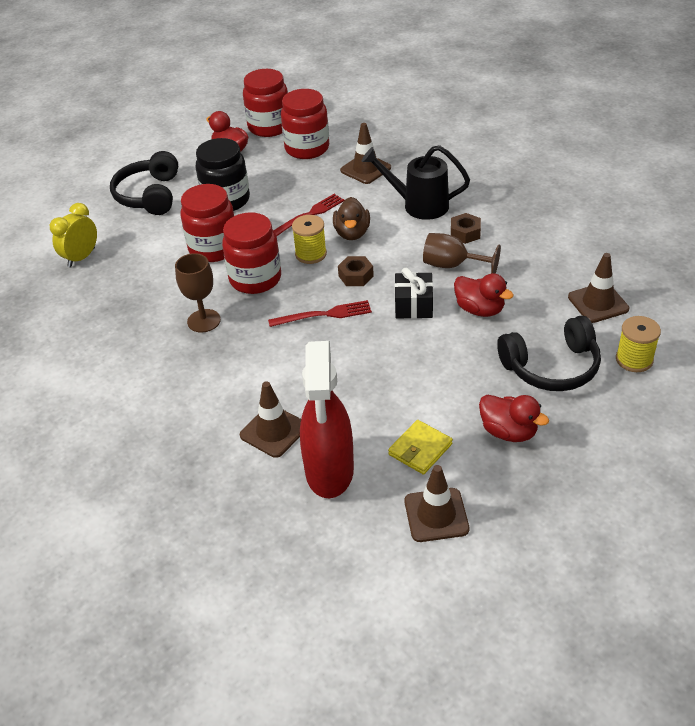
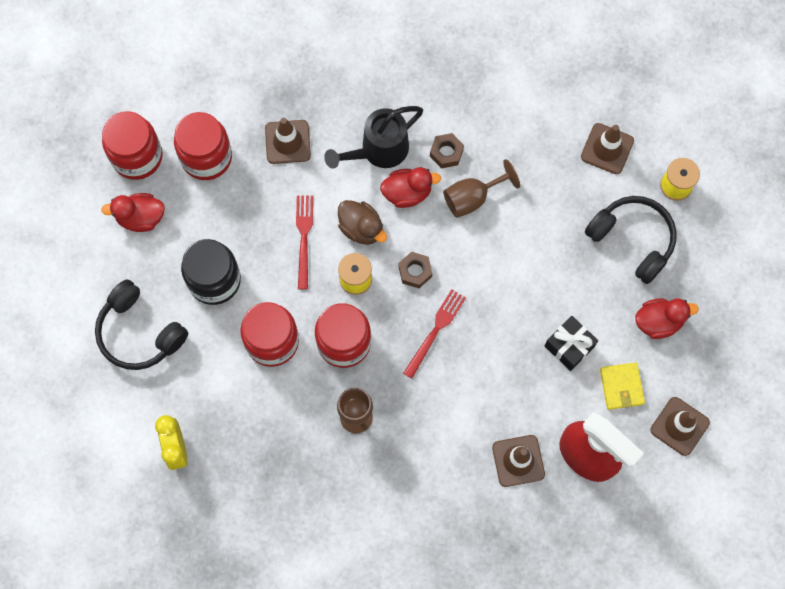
camera: 50 degrees left, 30 degrees up
(413, 306) = (488, 264): black gift -> black gift (569, 346)
(479, 309) = (536, 227): red duck -> red duck (407, 193)
(551, 367) = (632, 240): black headphones -> black headphones turned 75 degrees counterclockwise

